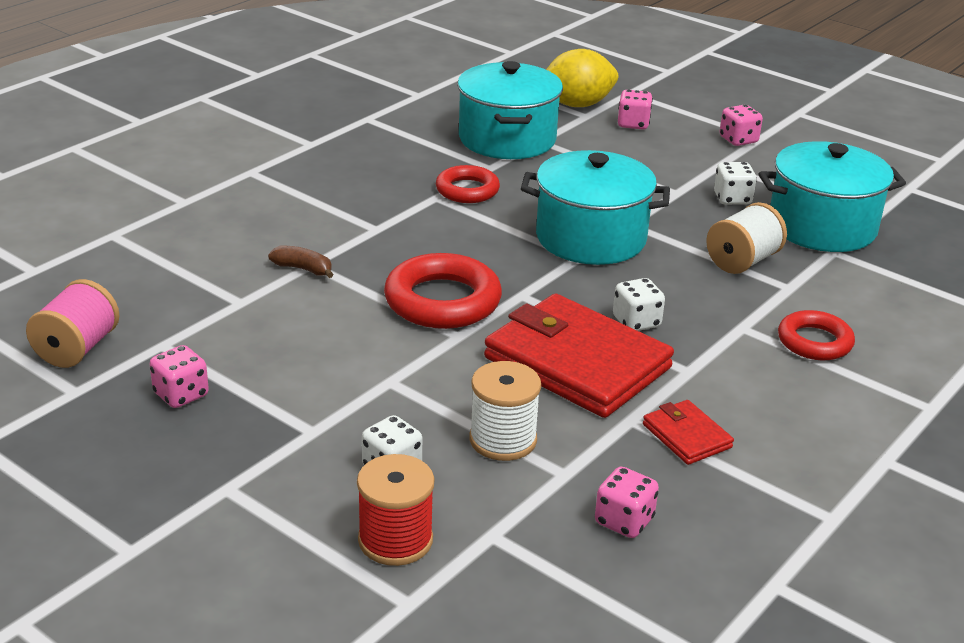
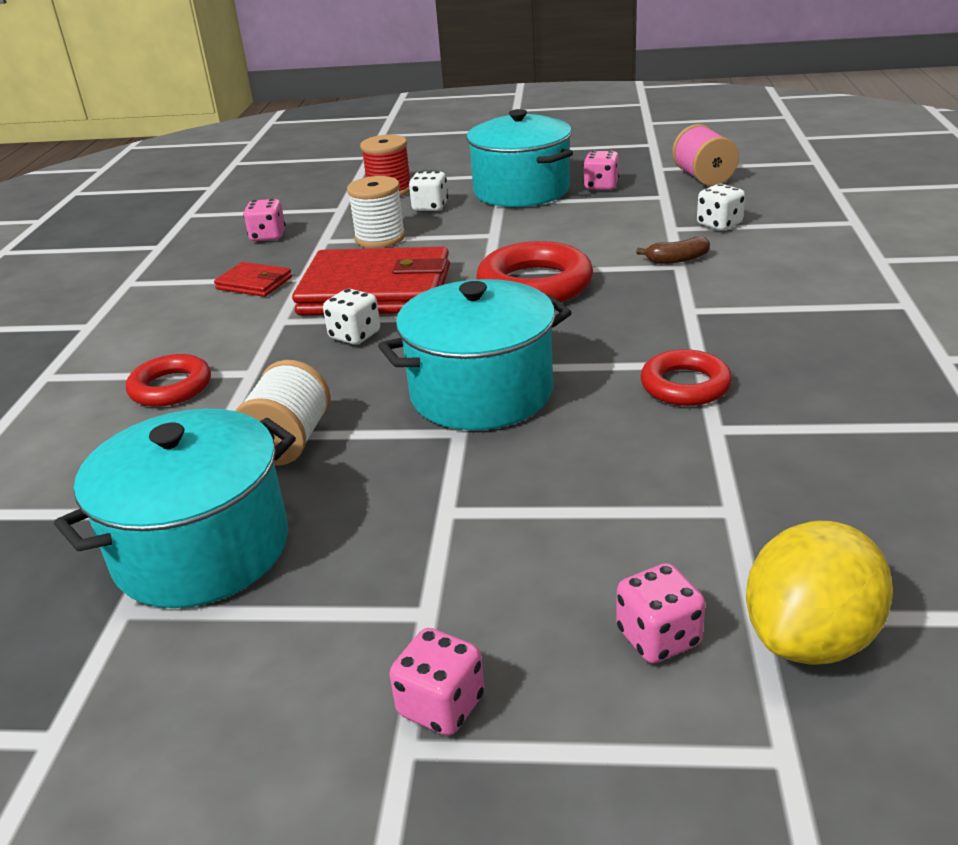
camera: 150 degrees right, 0 degrees up
(507, 139) = (774, 486): turquoise pot -> turquoise pot (521, 191)
(732, 199) = (359, 538): white dice -> white dice (719, 224)

